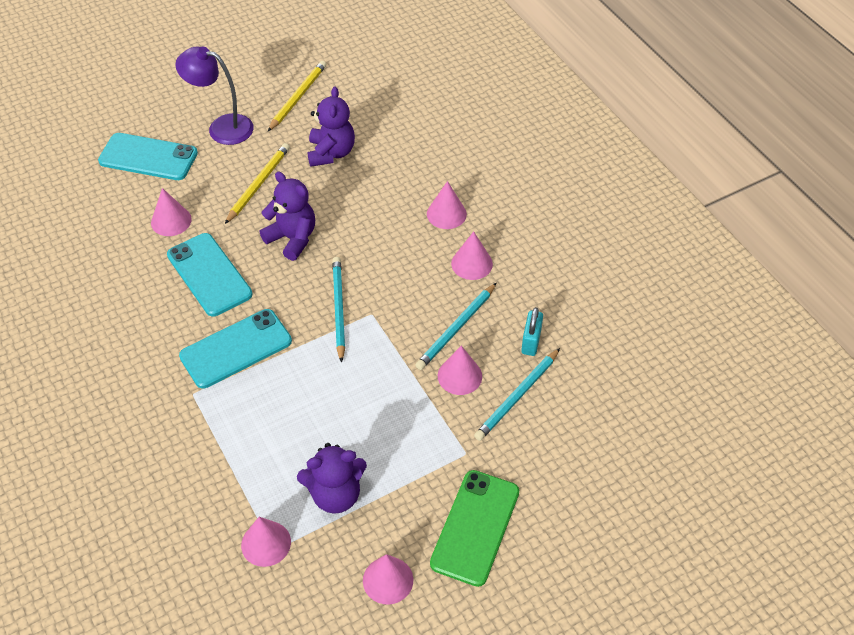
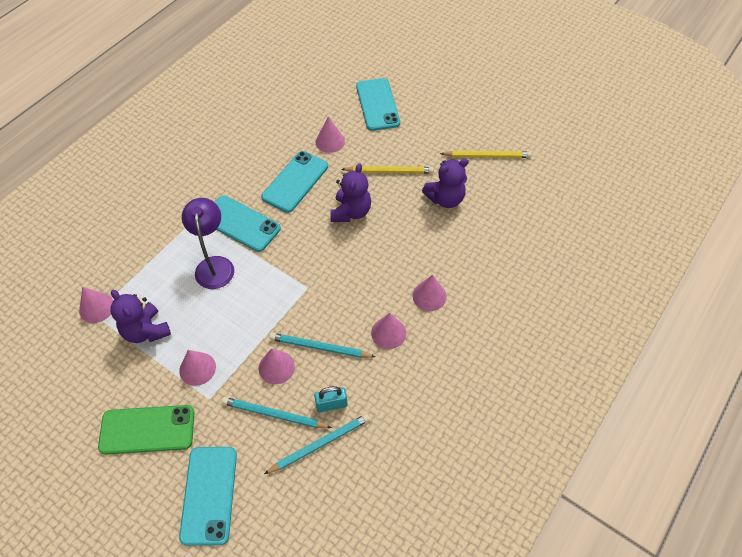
camera: 65 degrees right, 5 degrees up
(222, 127) = (429, 128): purple lamp -> purple lamp (214, 265)
(338, 309) = (302, 266): turquoise pencil -> turquoise pencil (320, 444)
(388, 580) = (89, 390): pink cone -> pink cone (197, 368)
(584, 486) = (209, 495): none -> turquoise phone

